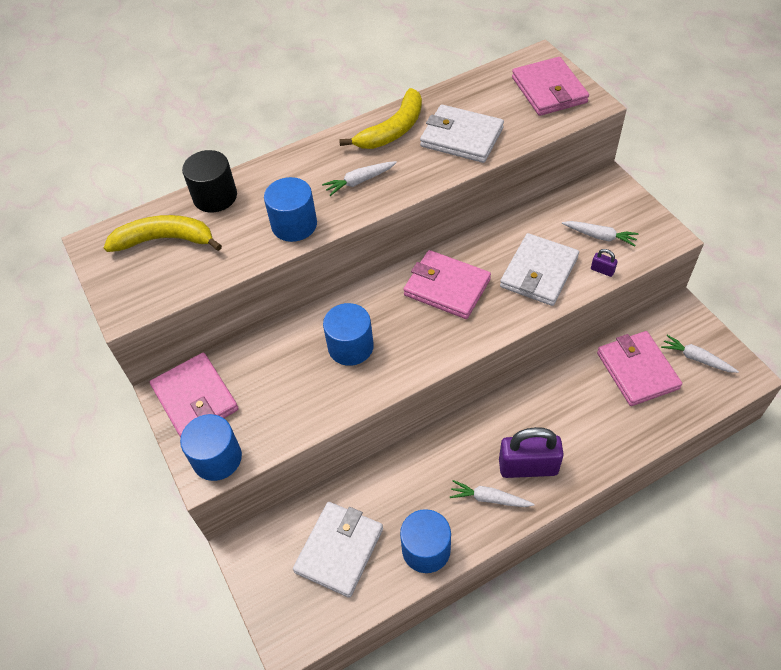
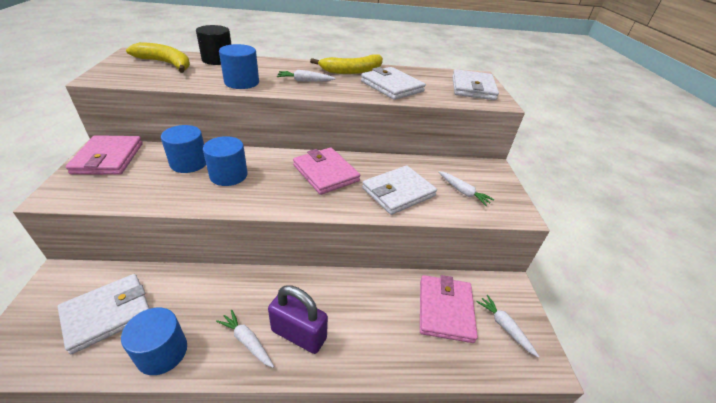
camera: 20 degrees right, 15 degrees down
(217, 458) = (72, 192): blue cylinder -> blue cylinder (189, 163)
(549, 90) = (473, 88): pink wallet -> white wallet
(602, 270) = (449, 211): purple padlock -> none

